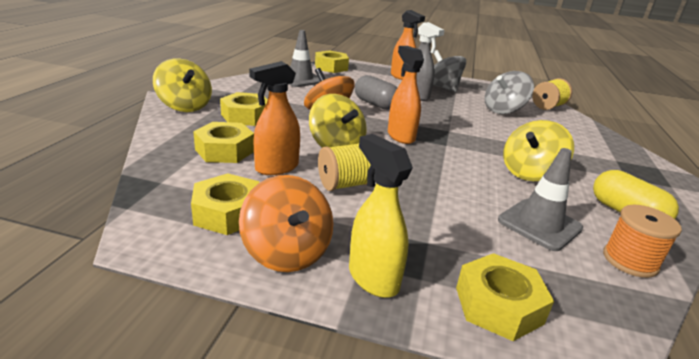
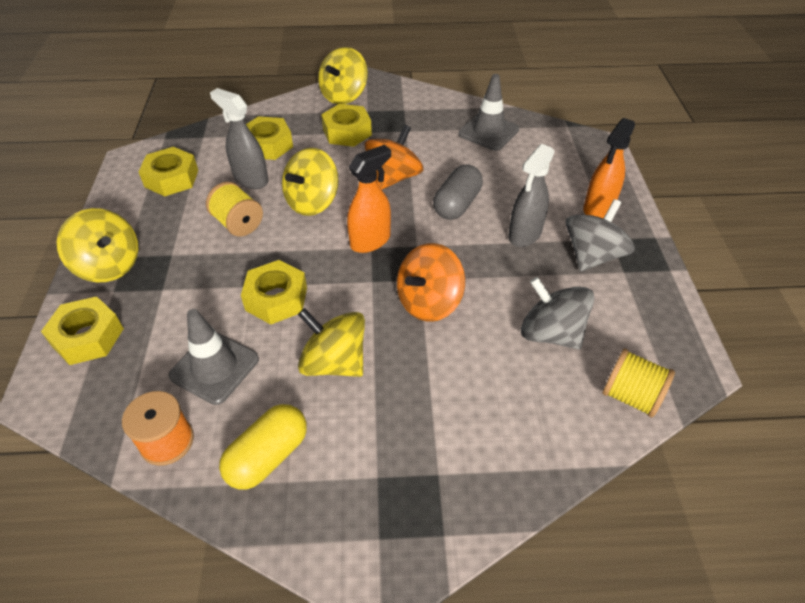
camera: 75 degrees right, 20 degrees up
(276, 168) = (250, 179): orange spray bottle -> grey spray bottle
(287, 252) = (130, 218): orange spinning top -> orange spinning top (429, 302)
(331, 67) = (564, 141): yellow nut -> yellow nut (276, 298)
(373, 278) = (109, 265): yellow spray bottle -> yellow spinning top

